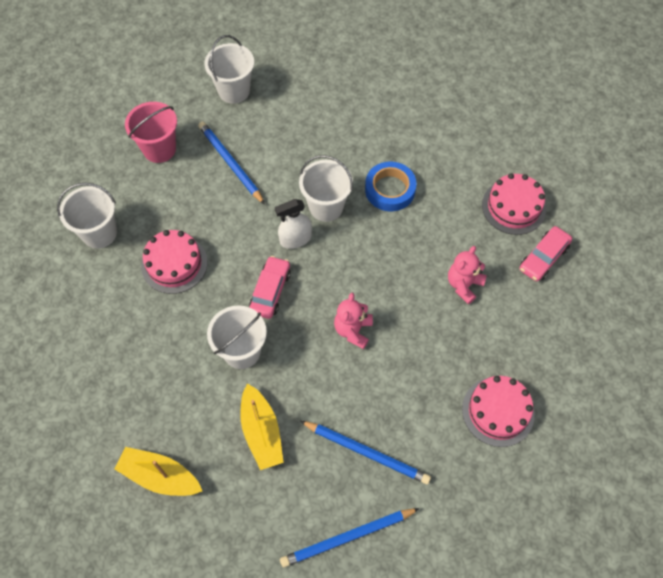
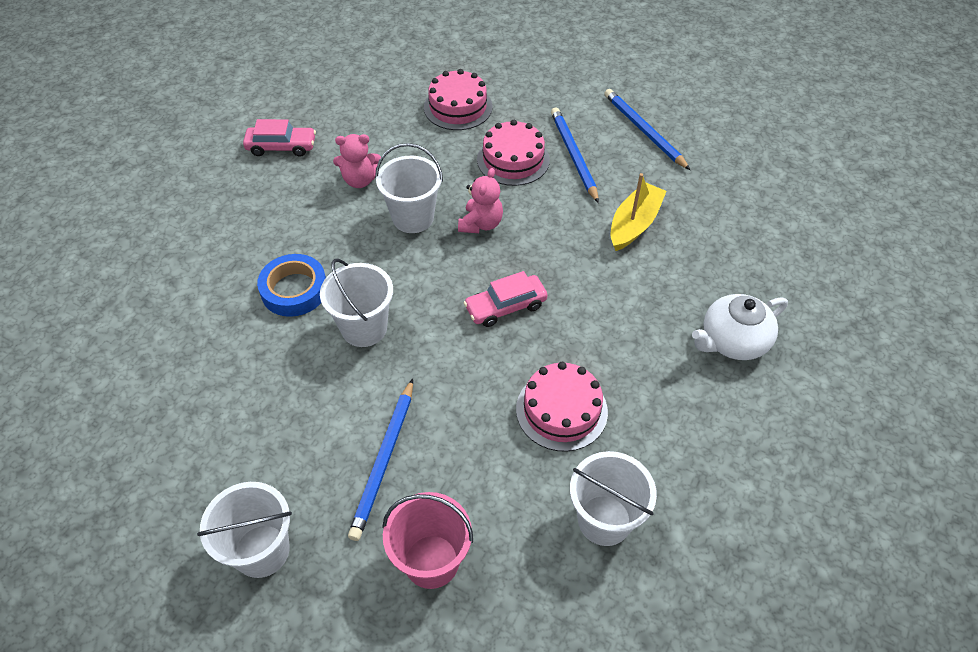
camera: 130 degrees left, 10 degrees down
(118, 400) = (732, 341): none -> white teapot
(160, 476) = (746, 261): yellow boat -> none
(242, 351) = (585, 285): white bucket -> white bucket (413, 218)
(295, 239) = (428, 327): white spray bottle -> none
(347, 538) = (643, 131): blue pencil -> blue pencil turned 150 degrees counterclockwise
(353, 330) = (481, 224): pink teddy bear -> pink teddy bear turned 45 degrees counterclockwise
(513, 207) = (237, 191): pink cake -> pink cake (513, 160)

